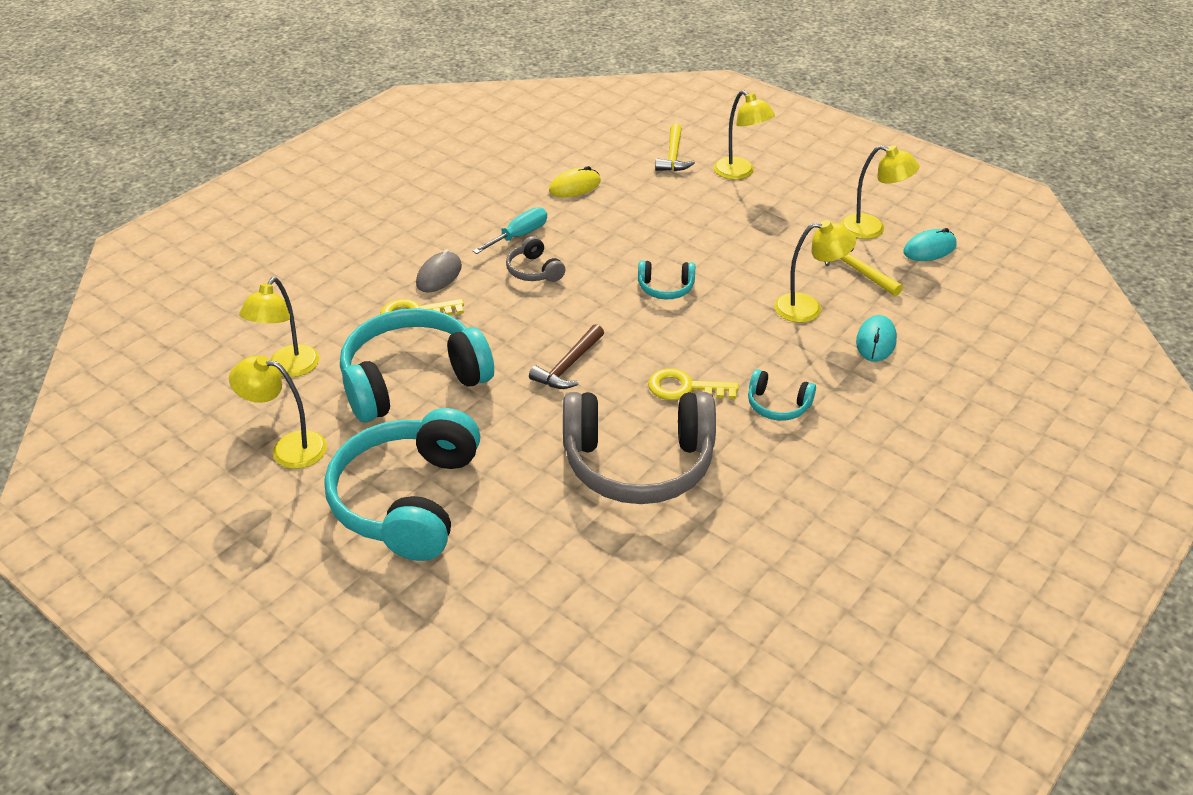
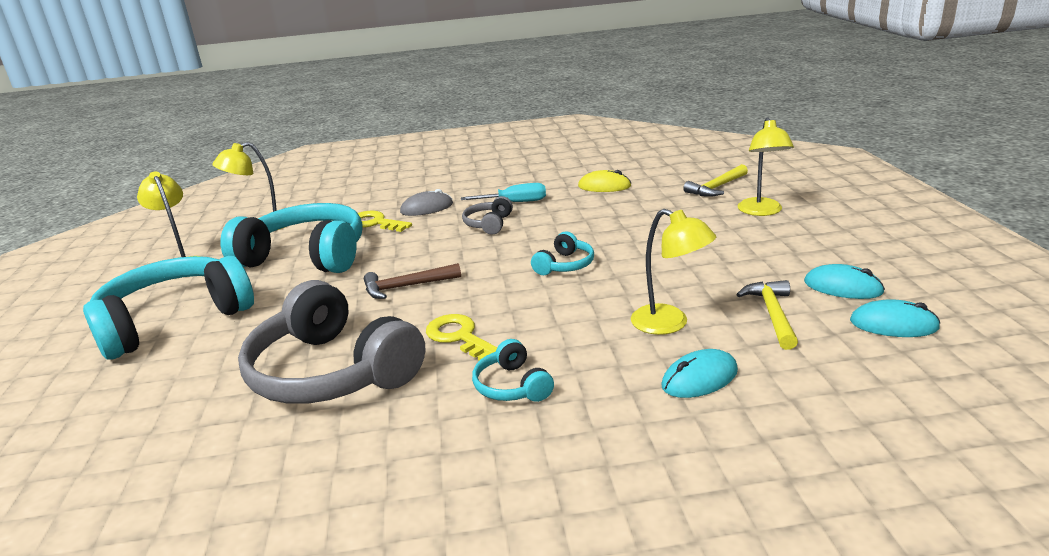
camera: 45 degrees right, 15 degrees down
(665, 288) = (564, 265): turquoise headphones -> turquoise headphones turned 105 degrees counterclockwise
(872, 229) = (843, 287): yellow lamp -> turquoise mouse

